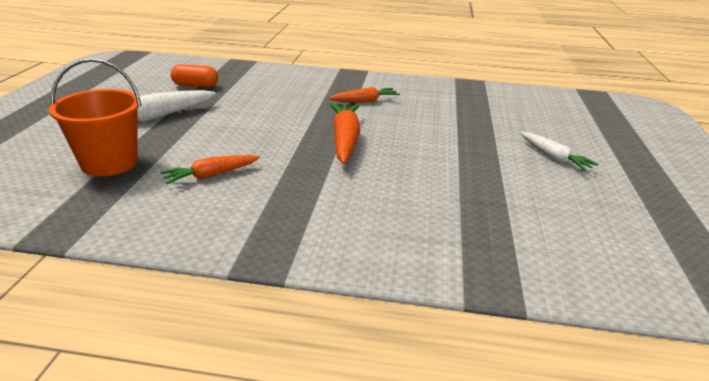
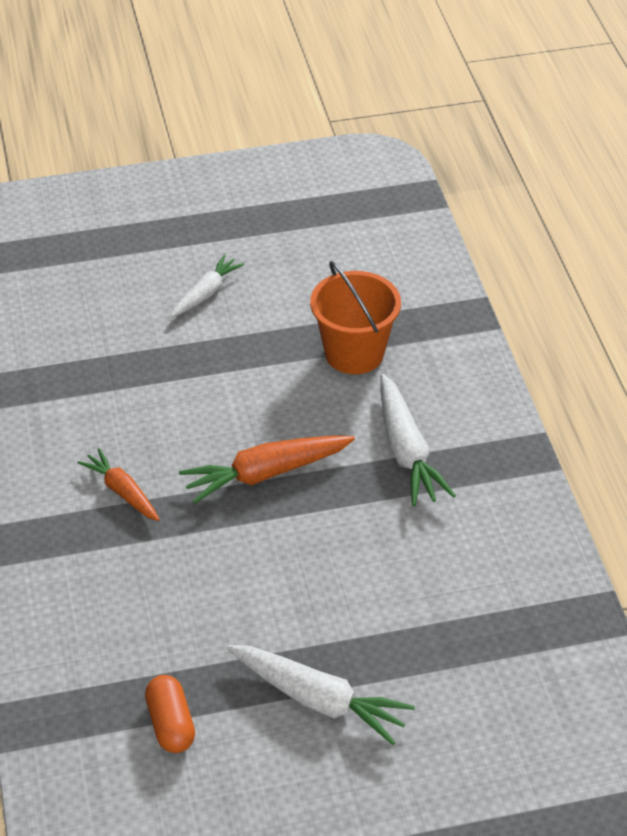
camera: 110 degrees left, 15 degrees up
(109, 163) = (461, 664): orange bucket -> orange bucket (354, 353)
(211, 175) = (426, 557): orange carrot -> none
(322, 196) = (406, 451): none -> white carrot

